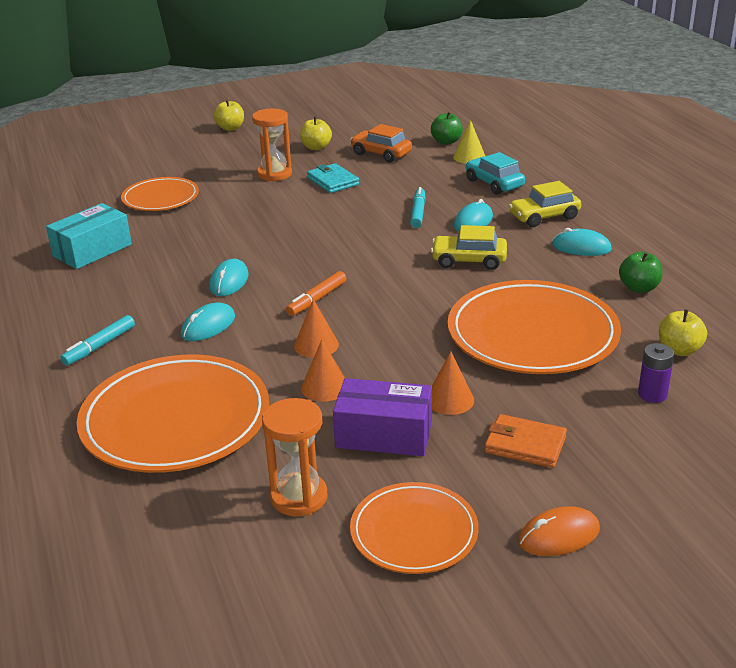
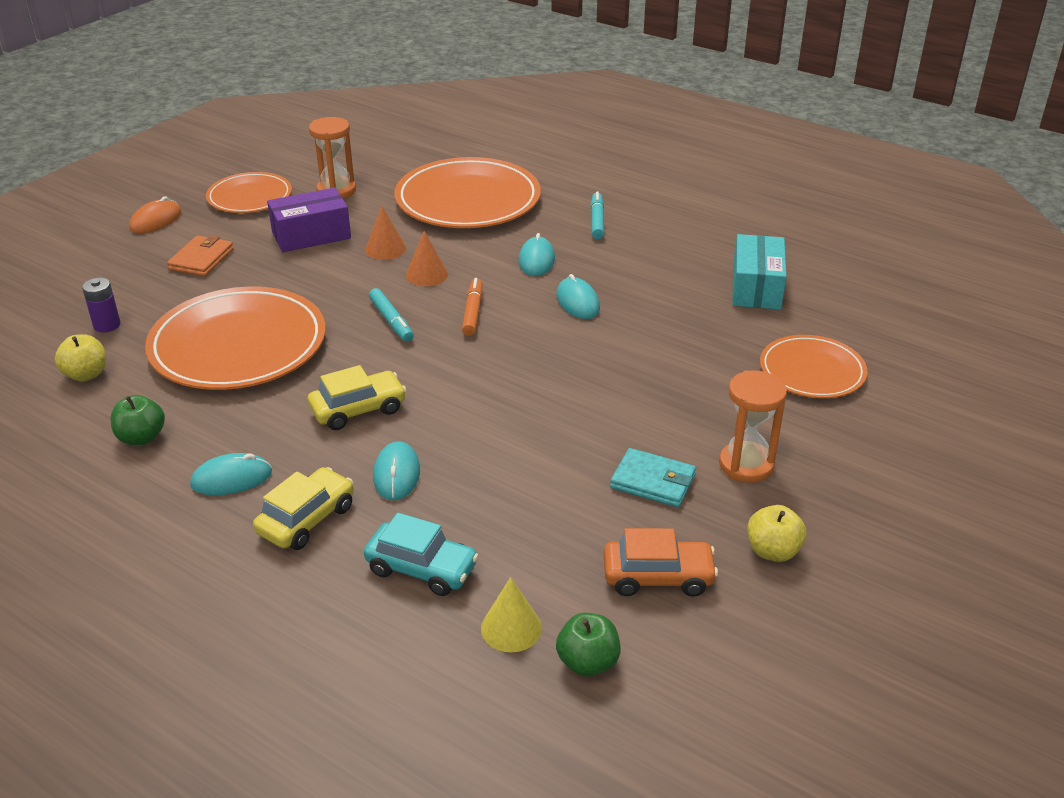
camera: 145 degrees right, 5 degrees up
(230, 128) = (968, 547): yellow apple -> none
(418, 213) = (480, 464): turquoise marker -> turquoise marker (391, 321)
(449, 400) = (279, 270): orange cone -> none
(525, 445) = (201, 259): orange wallet -> orange wallet turned 60 degrees counterclockwise

